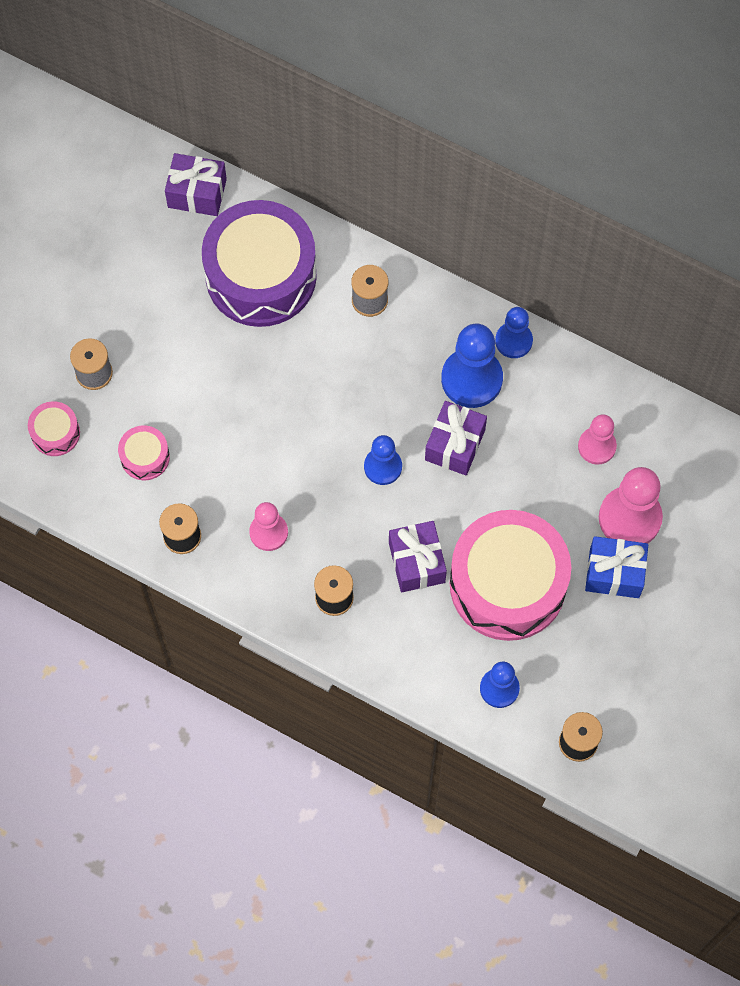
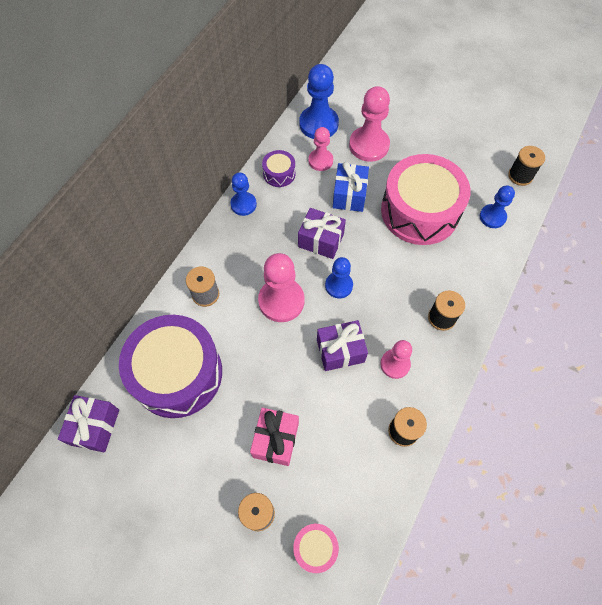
camera: 90 degrees left, 5 degrees down
(145, 457) = (336, 464): pink drum -> none
(176, 390) = (275, 440): none -> pink gift
(360, 394) = (281, 301): none -> pink pawn
(417, 562) = (409, 264): purple gift -> purple gift (340, 350)
(471, 379) = (271, 229): blue pawn -> blue pawn (318, 124)
(570, 388) = (279, 173): none -> purple drum
(614, 573) = (406, 154): blue gift -> blue gift (349, 195)

